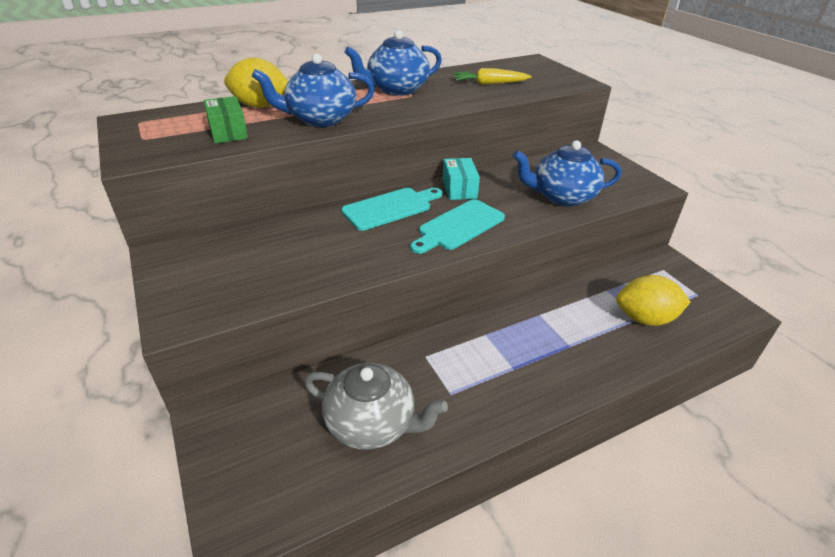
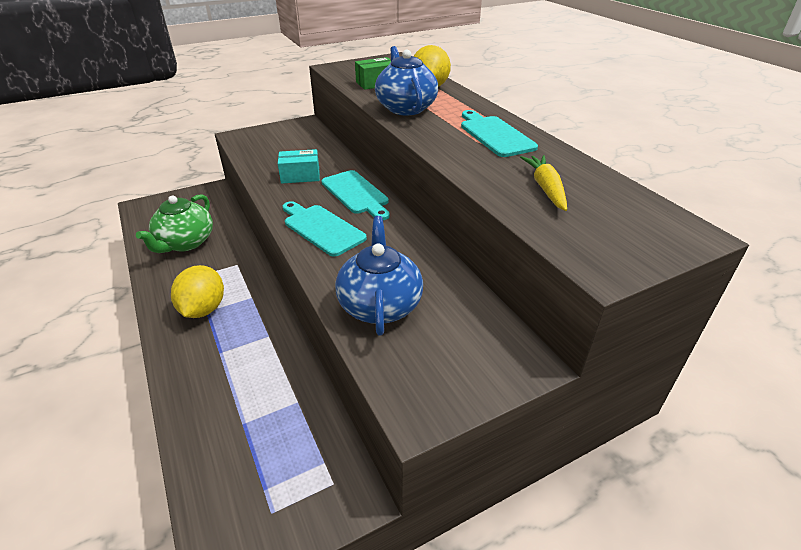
camera: 90 degrees right, 0 degrees up
(372, 423) = (185, 243): grey teapot -> green teapot
(396, 89) = (494, 135): blue teapot -> turquoise cutting board
(459, 189) = (394, 231): turquoise box -> turquoise box (300, 176)
(644, 318) = (240, 428): yellow lemon -> yellow lemon (203, 309)

